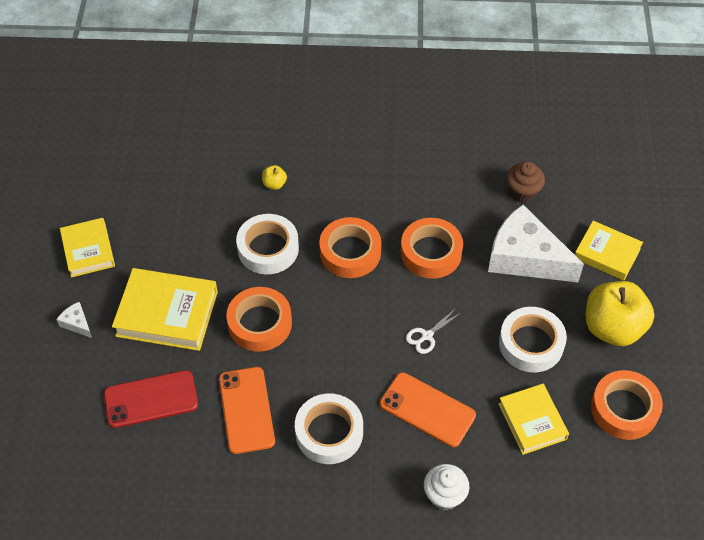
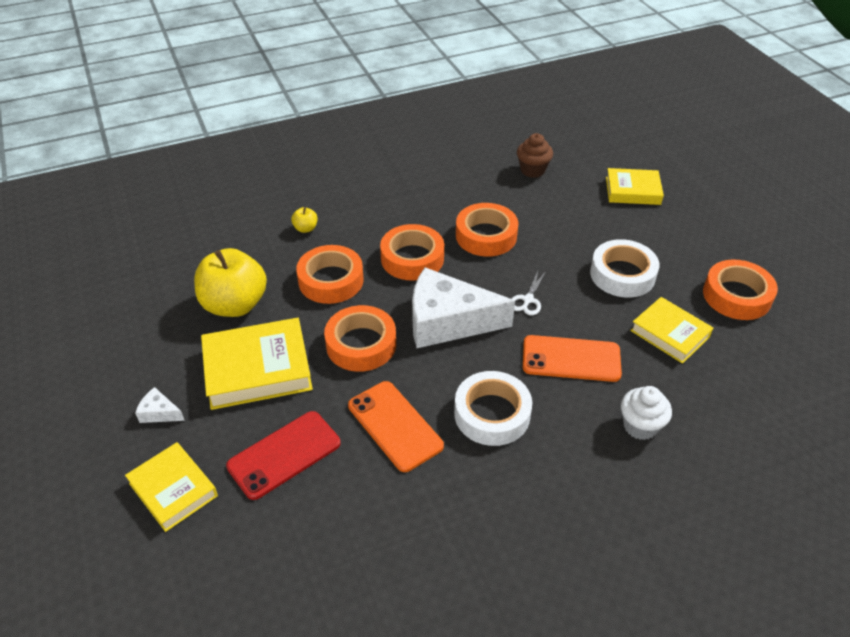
camera: 25 degrees left, 10 degrees down
(88, 250) = (138, 342): yellow book -> yellow book (173, 490)
(268, 248) = (331, 280): white tape -> orange tape
(525, 257) = (569, 214): white cheese -> white cheese (447, 321)
(613, 328) = (679, 240): yellow apple -> yellow apple (235, 305)

